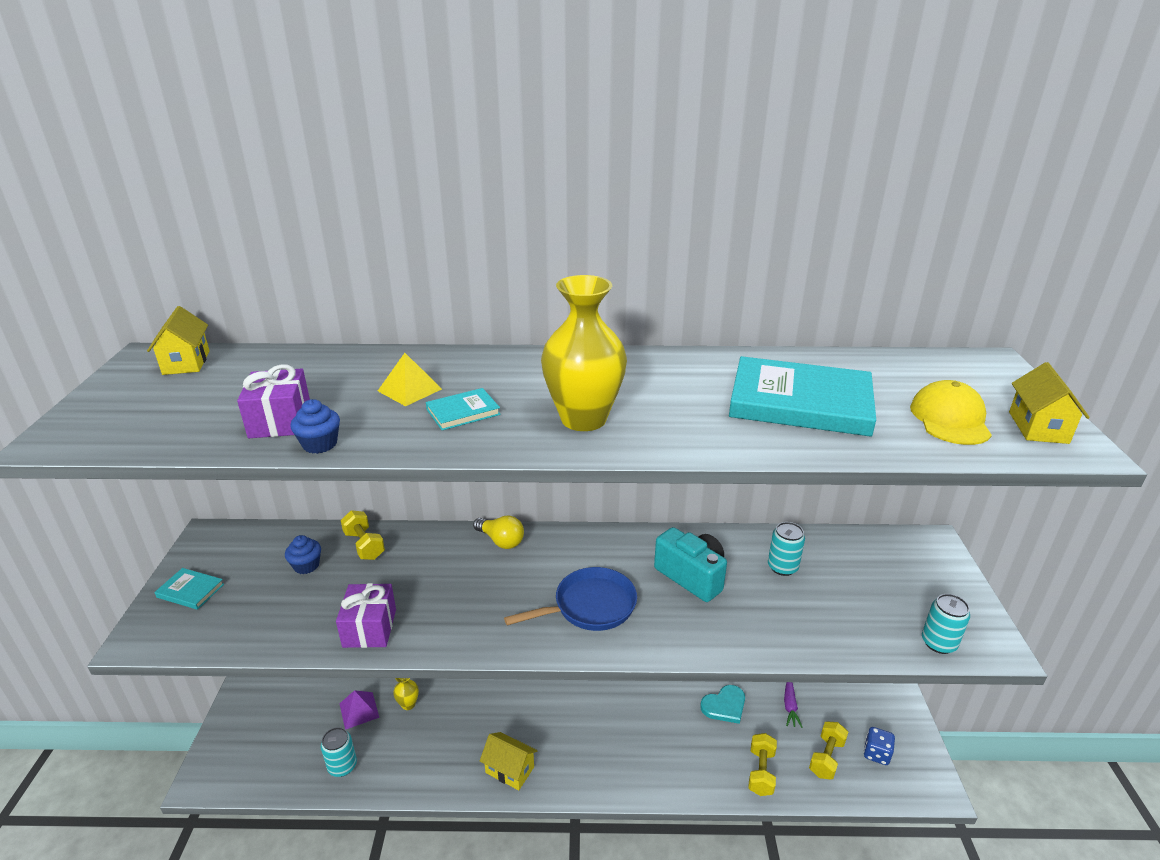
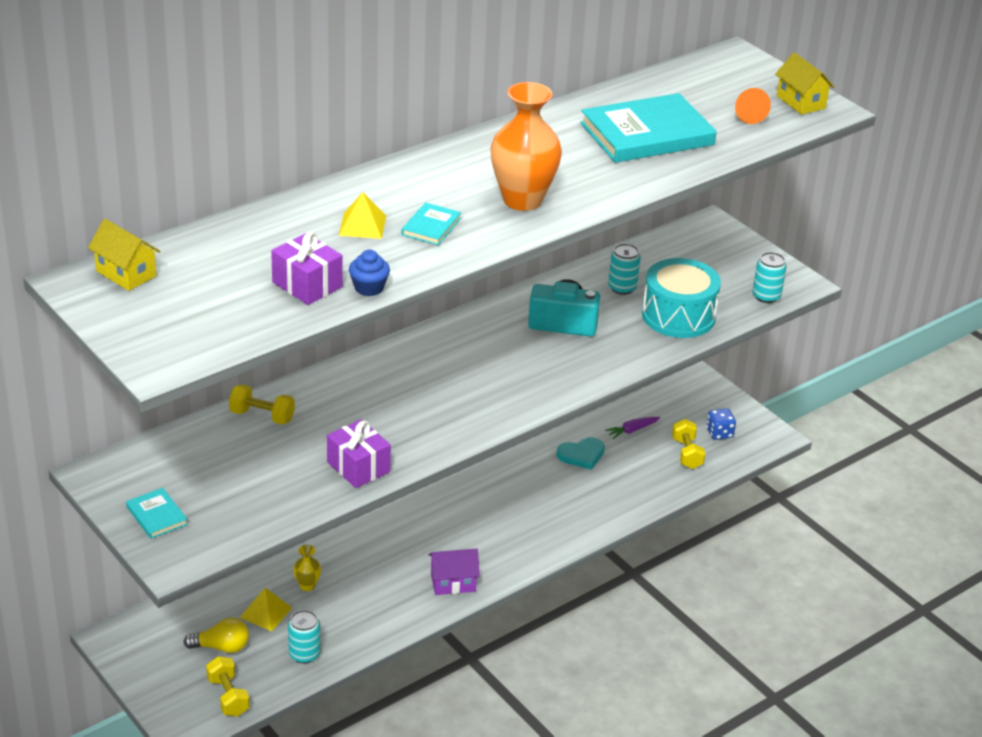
camera: 40 degrees left, 5 degrees up
(190, 591) = (156, 516): turquoise book -> turquoise book turned 75 degrees clockwise
(306, 566) = (233, 453): blue cupcake -> none
(359, 710) = (266, 612): purple pyramid -> yellow pyramid
(501, 541) = (379, 361): yellow light bulb -> yellow light bulb (221, 647)
(509, 770) = (453, 583): yellow house -> purple house
(583, 419) = (522, 200): yellow vase -> orange vase
(590, 606) = (511, 377): blue pan -> none
(724, 706) = (581, 454): turquoise heart -> turquoise heart turned 45 degrees clockwise
(761, 772) = (648, 486): yellow dumbbell -> yellow dumbbell (228, 696)
(790, 706) = (632, 430): purple carrot -> purple carrot turned 90 degrees clockwise
(816, 621) = (678, 316): none -> turquoise drum
(950, 419) = (747, 114): yellow cap -> orange cone

